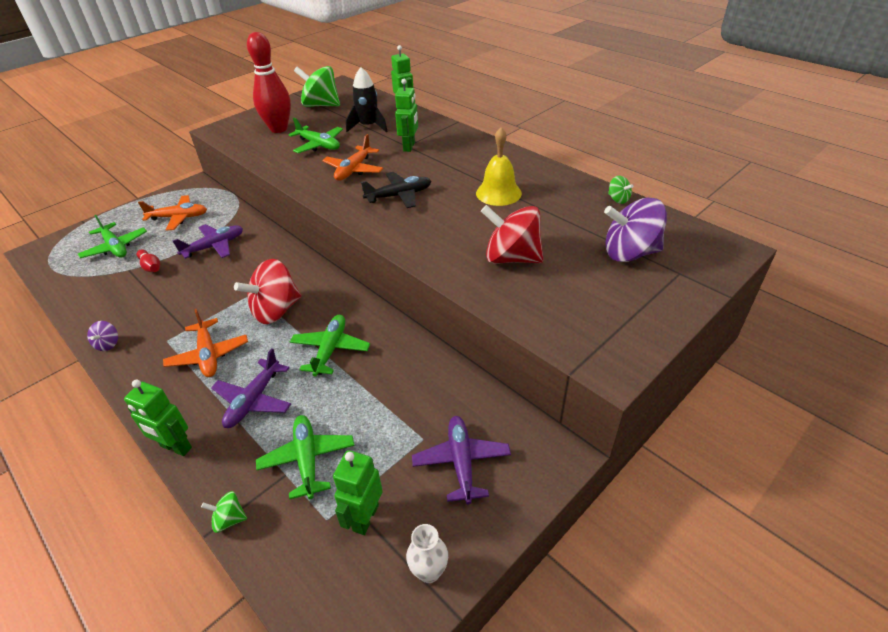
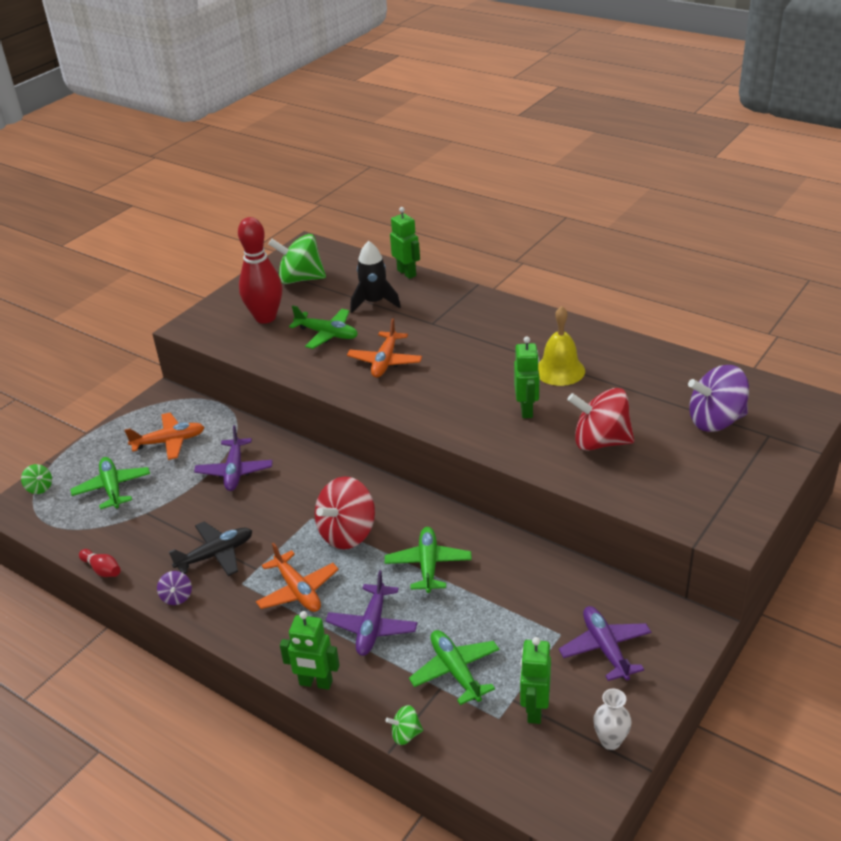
camera: 10 degrees left, 5 degrees down
(115, 247) = (112, 488): green plane -> green plane turned 150 degrees counterclockwise
(151, 267) = (172, 505): red bowling pin -> red bowling pin (102, 570)
(214, 246) = (235, 471): purple plane -> purple plane turned 135 degrees clockwise
(399, 196) = (452, 387): black plane -> black plane (215, 555)
(409, 147) = (436, 324): green robot -> green robot (527, 410)
(618, 199) = (687, 362): green spinning top -> green spinning top (39, 488)

